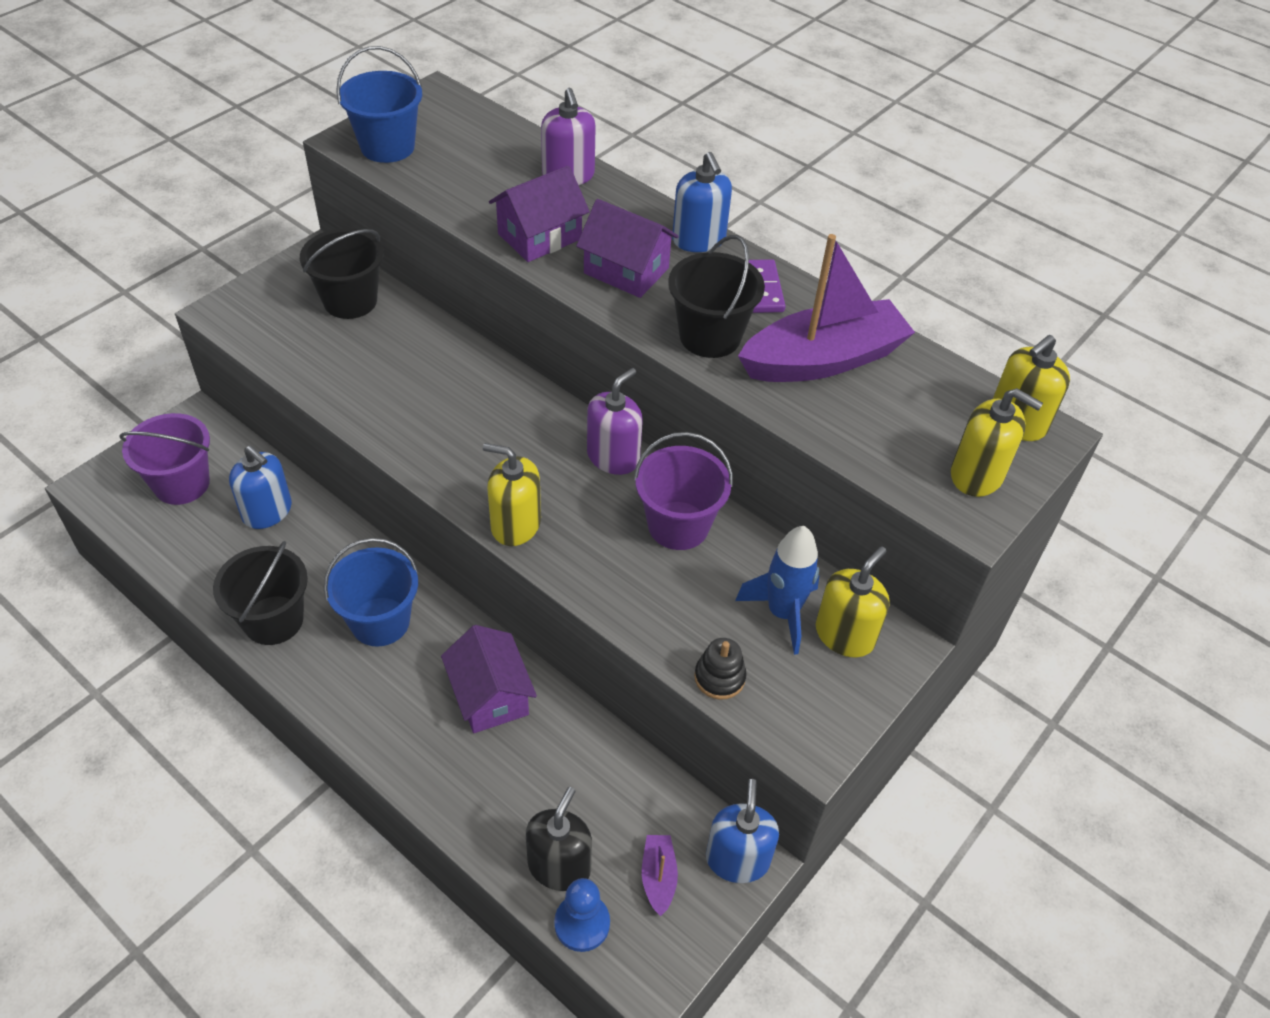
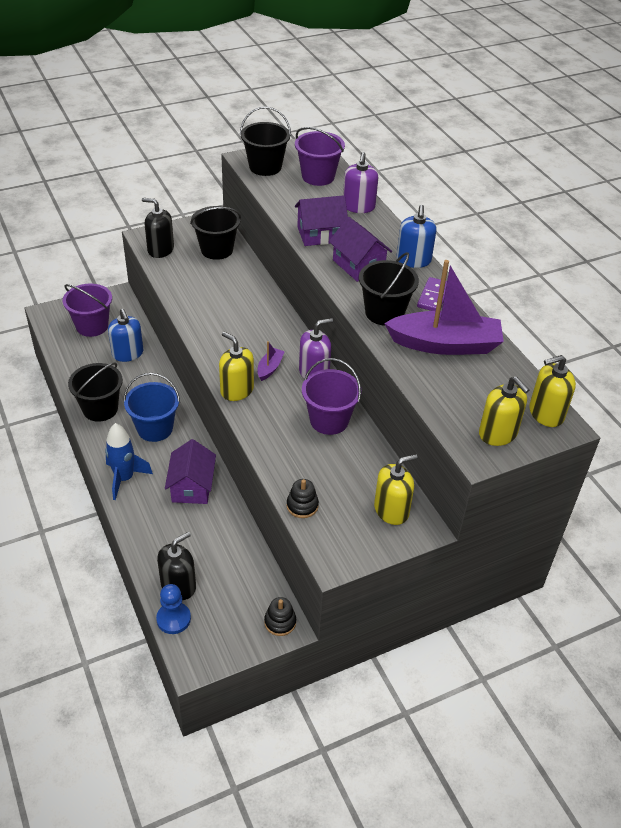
camera: 25 degrees right, 5 degrees down
(259, 327) = (160, 250): none -> black soap dispenser
(387, 147) = (265, 167): blue bucket -> black bucket
(478, 142) = (318, 176): none -> purple bucket
(658, 877) = (229, 613): purple boat -> purple boat (270, 368)
(737, 859) = (280, 622): blue soap dispenser -> black stacking toy
(782, 613) = (361, 486): blue rocket -> blue rocket (124, 479)

